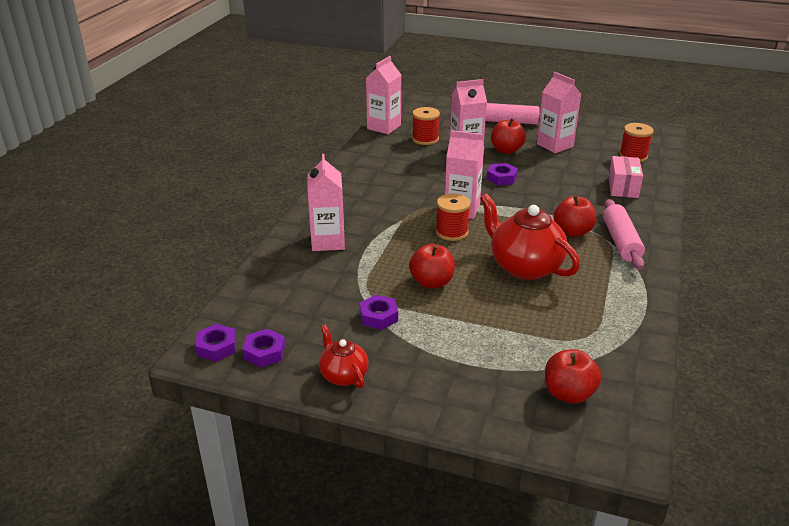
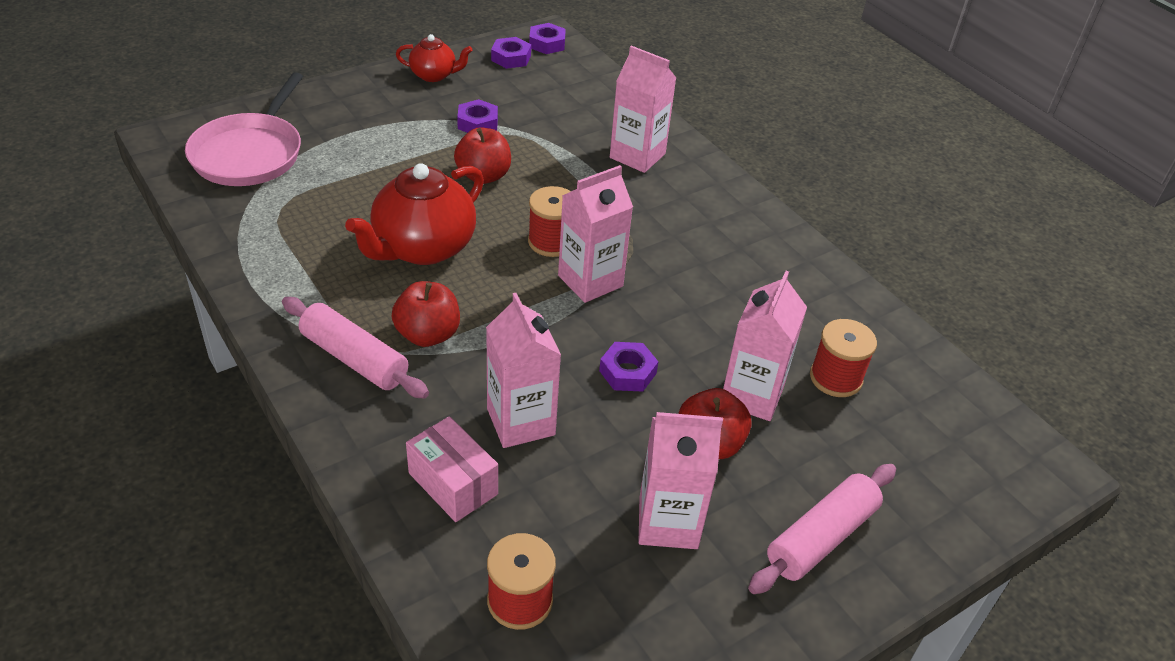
camera: 125 degrees right, 10 degrees up
(384, 127) = (923, 361): pink carton -> pink carton (521, 422)
(524, 266) = (422, 248): red teapot -> red teapot turned 135 degrees clockwise
(568, 393) = (249, 154): red apple -> pink pan

